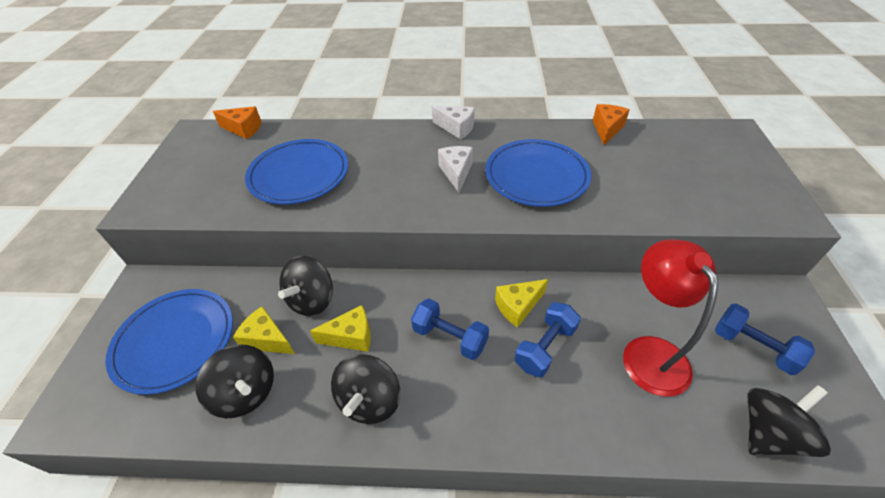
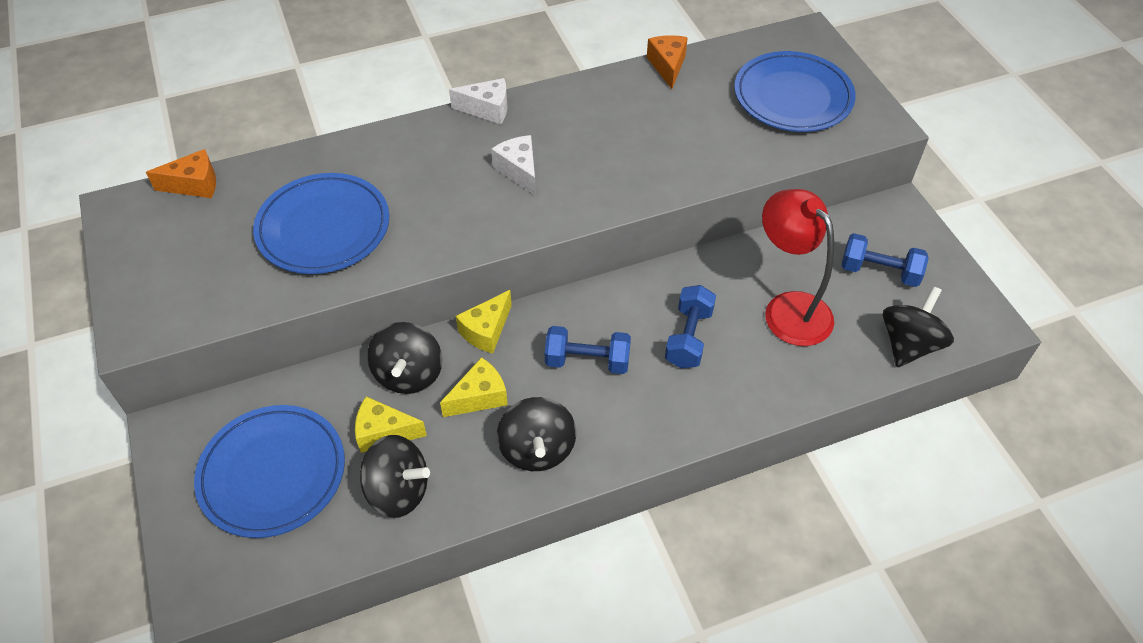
camera: 25 degrees left, 5 degrees up
(518, 306) = (644, 305): yellow cheese -> yellow cheese (486, 331)
(536, 176) = (613, 150): blue plate -> blue plate (793, 97)

